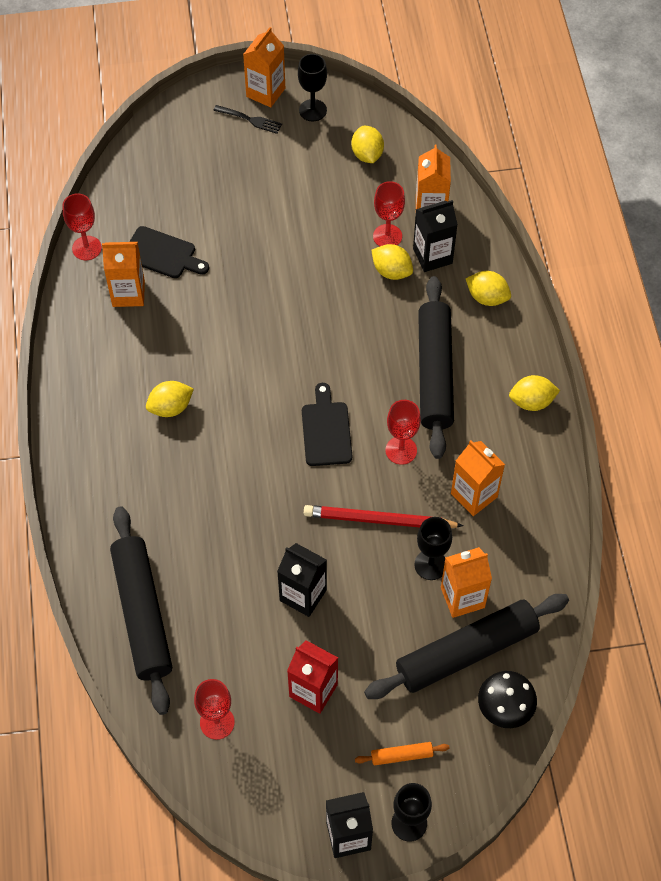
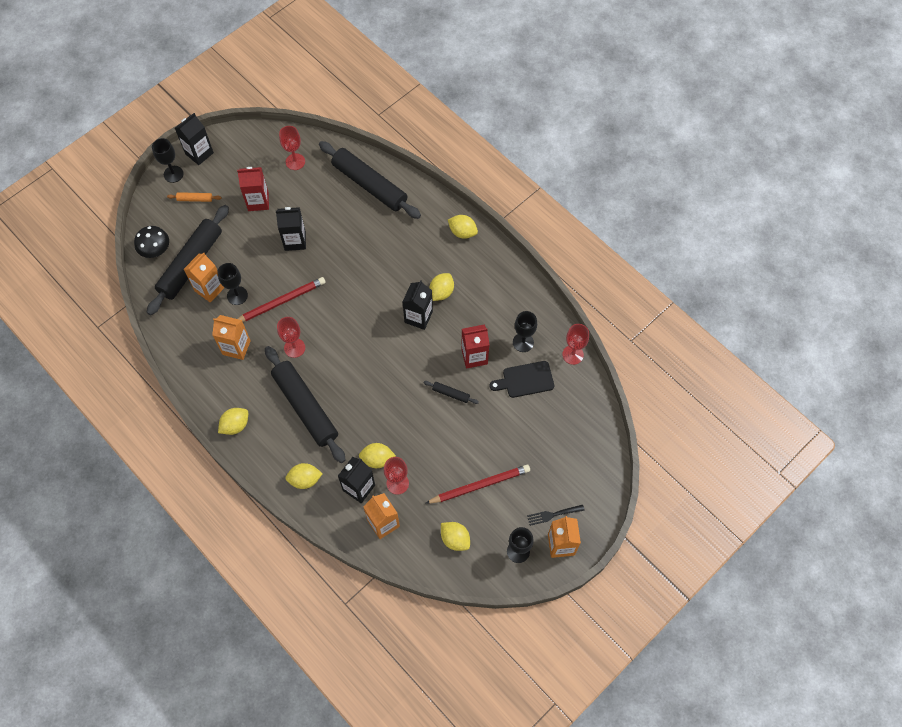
camera: 145 degrees right, 5 degrees up
(79, 467) = (462, 232): none -> yellow lemon
(128, 293) = (523, 342): orange carton -> black goblet
(196, 312) = (474, 356): none -> red carton
(223, 395) = (418, 317): none -> black carton
(257, 289) = (451, 394): none -> black rolling pin
(302, 185) = (479, 485): none -> red pencil
(326, 430) = (345, 333): black cutting board -> none
(401, 755) = (195, 199): orange rolling pin -> orange rolling pin turned 45 degrees clockwise

